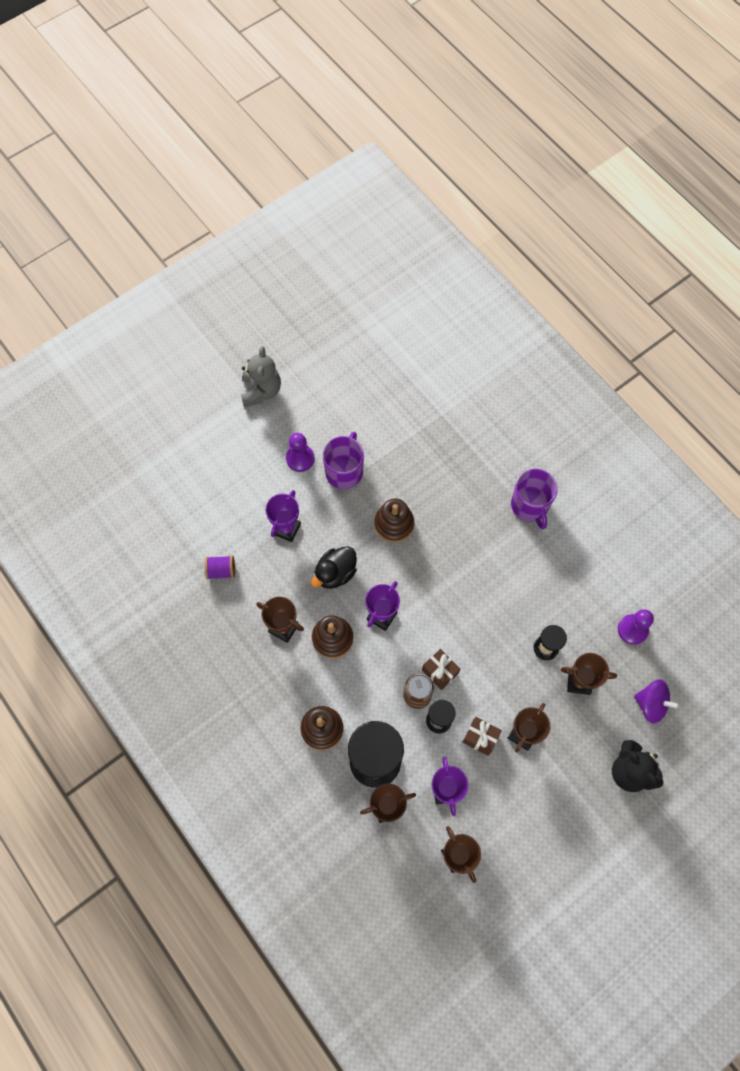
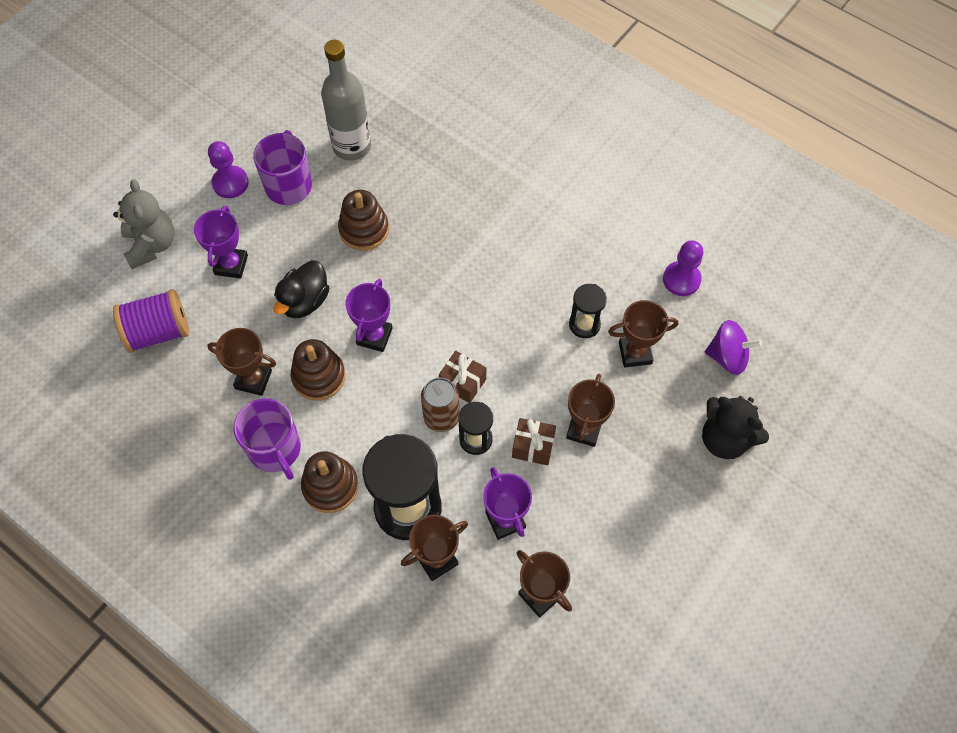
camera: 15 degrees left, 5 degrees down
(221, 570) = (158, 332): purple spool -> purple spool, size x1.68
(261, 391) = (165, 120): grey teddy bear -> grey teddy bear (151, 245)
(400, 449) = (352, 146): none -> grey bottle
(530, 506) = (522, 173): purple mug -> purple mug (275, 449)

